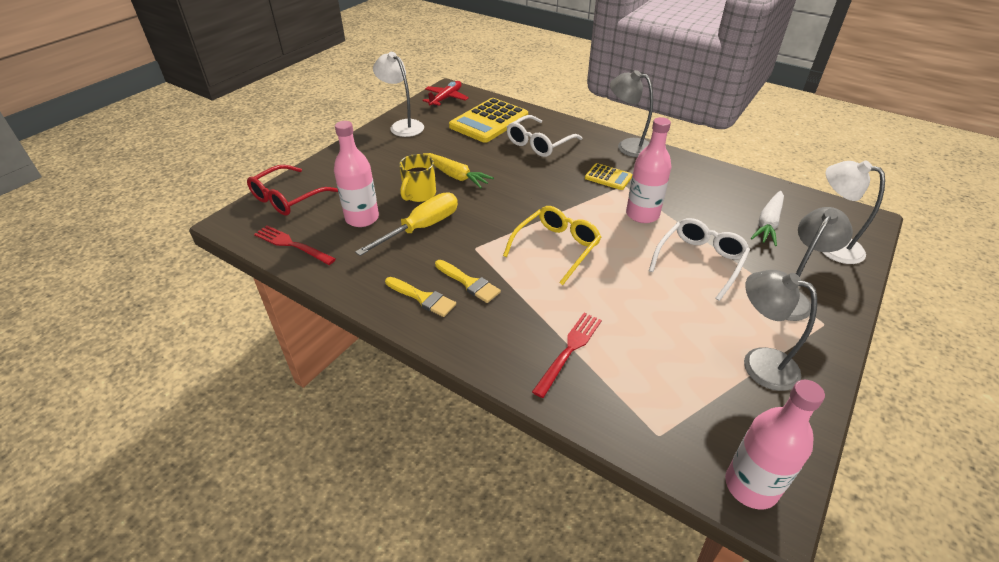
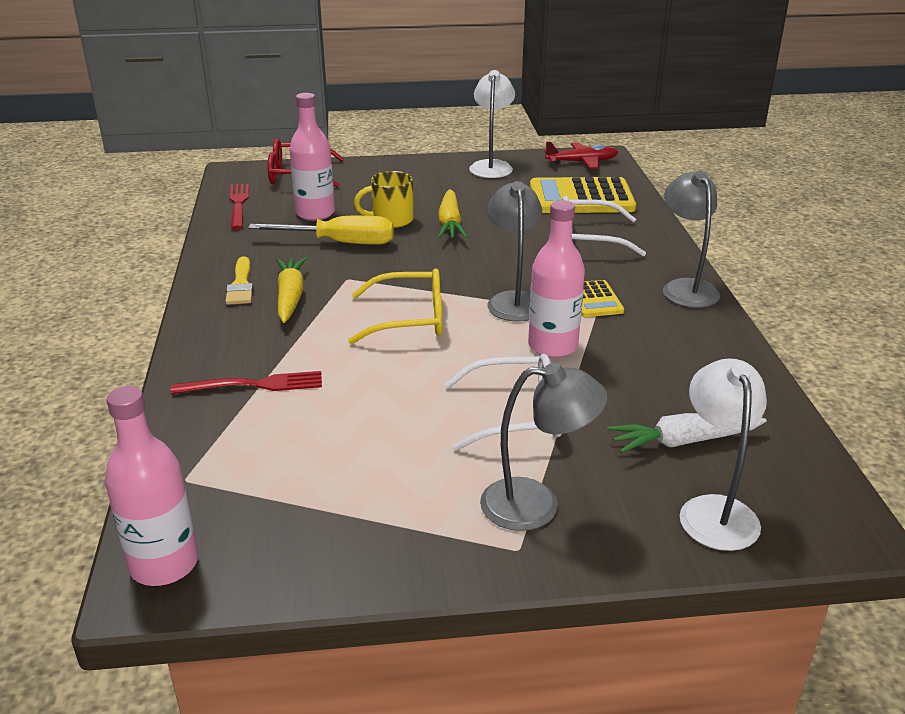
camera: 50 degrees right, 10 degrees down
(469, 283) = (290, 297): yellow brush -> yellow carrot
(759, 363) = (373, 515): grey lamp -> grey lamp (514, 300)

